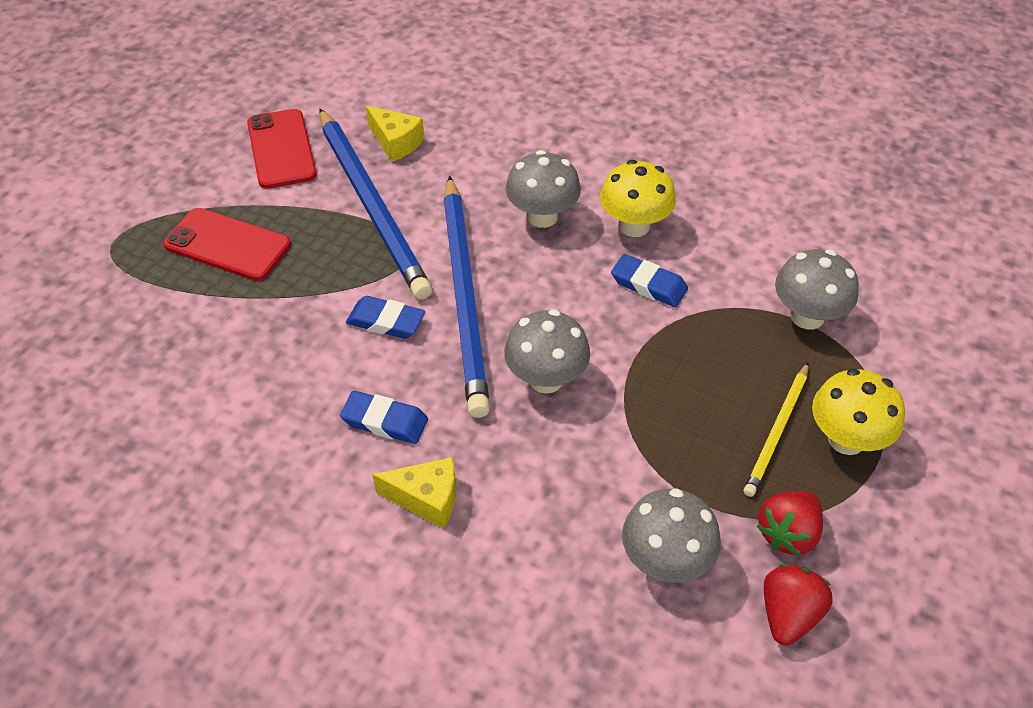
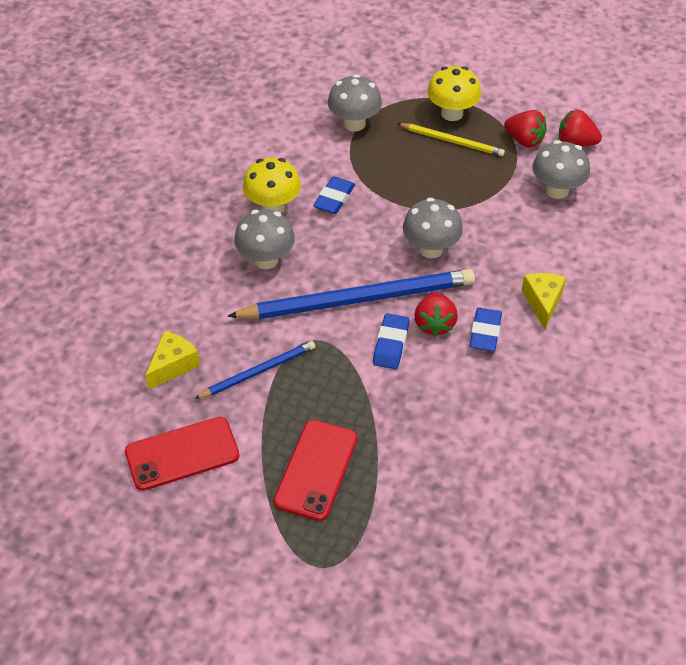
camera: 95 degrees left, 0 degrees up
(371, 205) = (258, 372): blue pencil -> blue pencil, size x0.51
(410, 368) = (434, 324): none -> red strawberry

